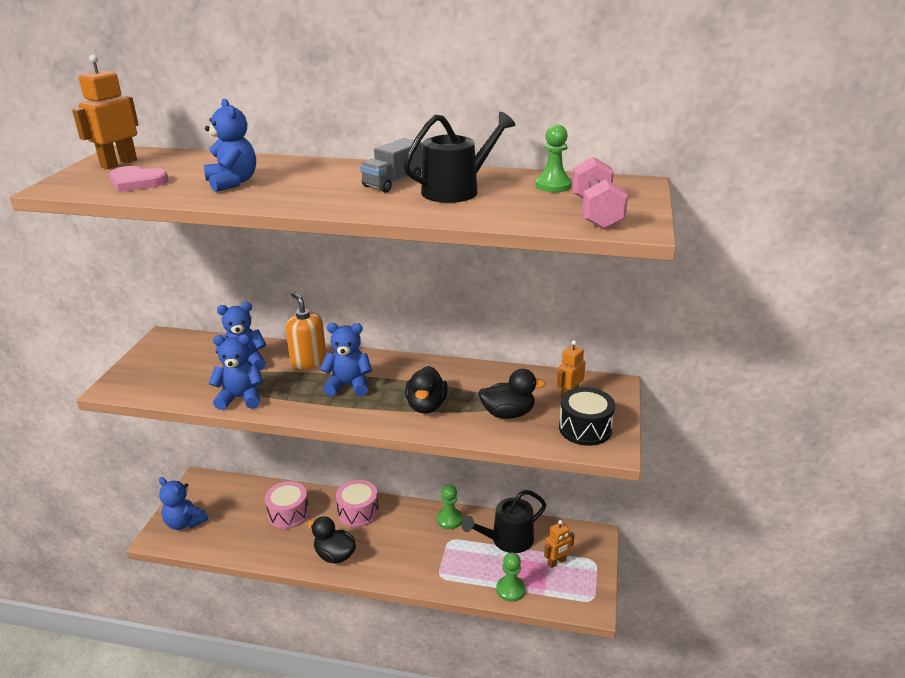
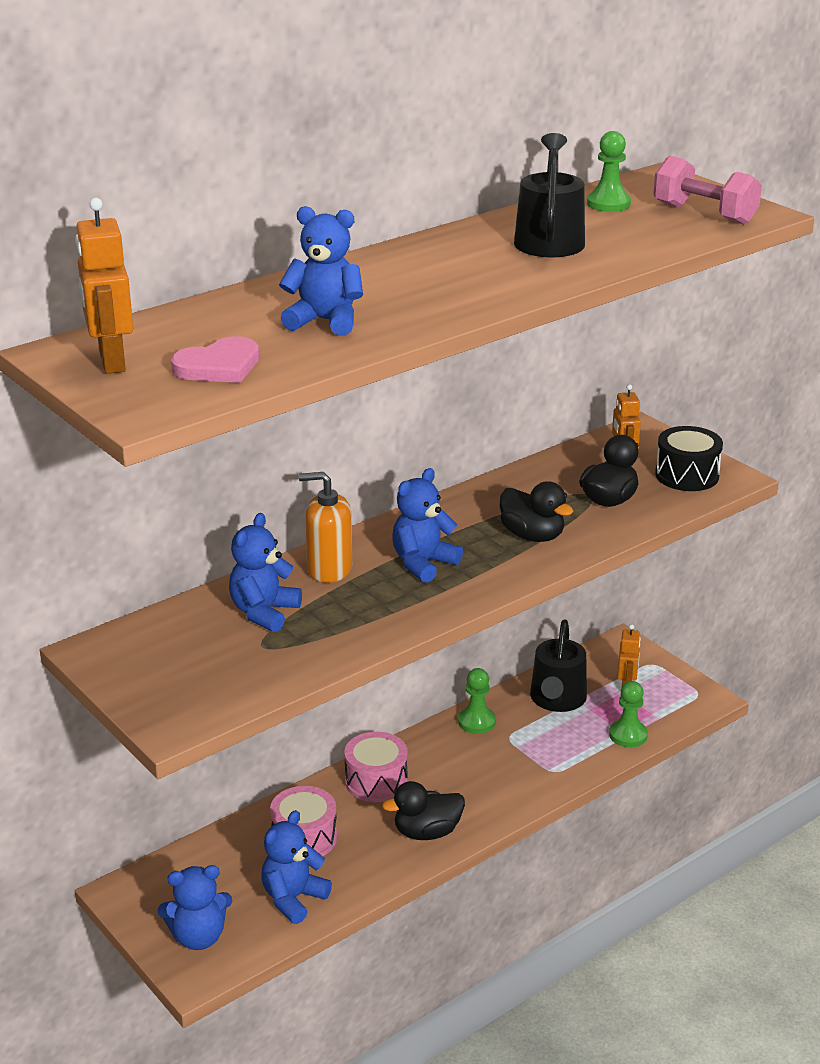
camera: 50 degrees left, 0 degrees up
(240, 398) = (344, 640): blue teddy bear -> blue teddy bear (293, 898)
(393, 182) = (475, 256): grey truck -> none

